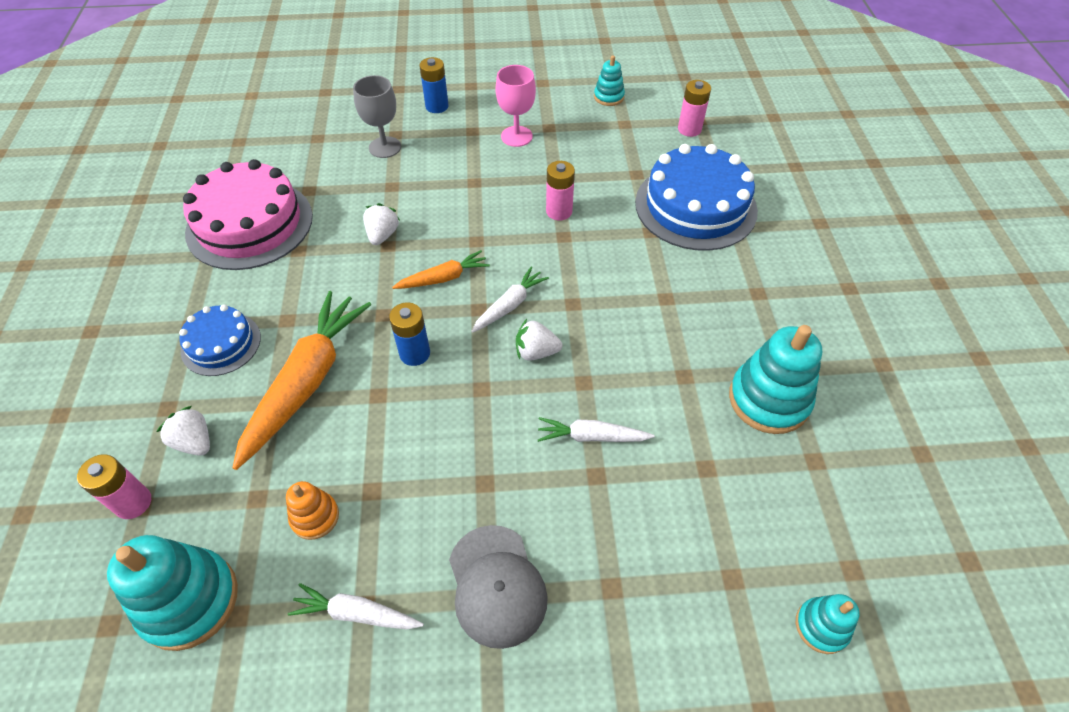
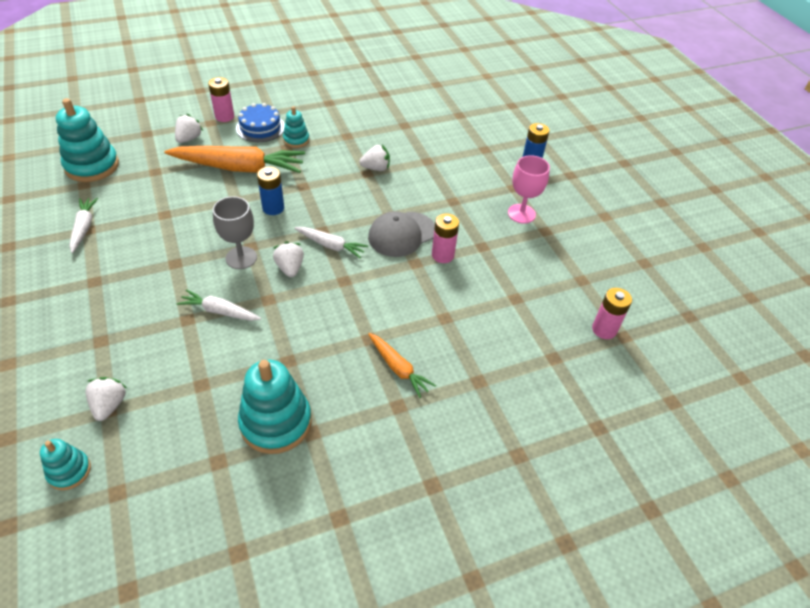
camera: 70 degrees right, 5 degrees down
(133, 503) = (148, 130): pink battery -> pink battery (224, 116)
(250, 224) = (362, 110): pink cake -> none
(315, 517) = (144, 196): orange stacking toy -> none
(385, 147) = (467, 147): grey goblet -> grey goblet (241, 258)
(444, 278) = (346, 206): orange carrot -> orange carrot (398, 368)
(496, 585) = (101, 283): grey cap -> grey cap (401, 234)
(591, 436) = (219, 311): white carrot -> white carrot turned 60 degrees counterclockwise
(608, 97) = (614, 263): turquoise stacking toy -> turquoise stacking toy (296, 140)
(695, 206) = (493, 346): blue cake -> none
(725, 576) = (109, 405): none -> white strawberry

